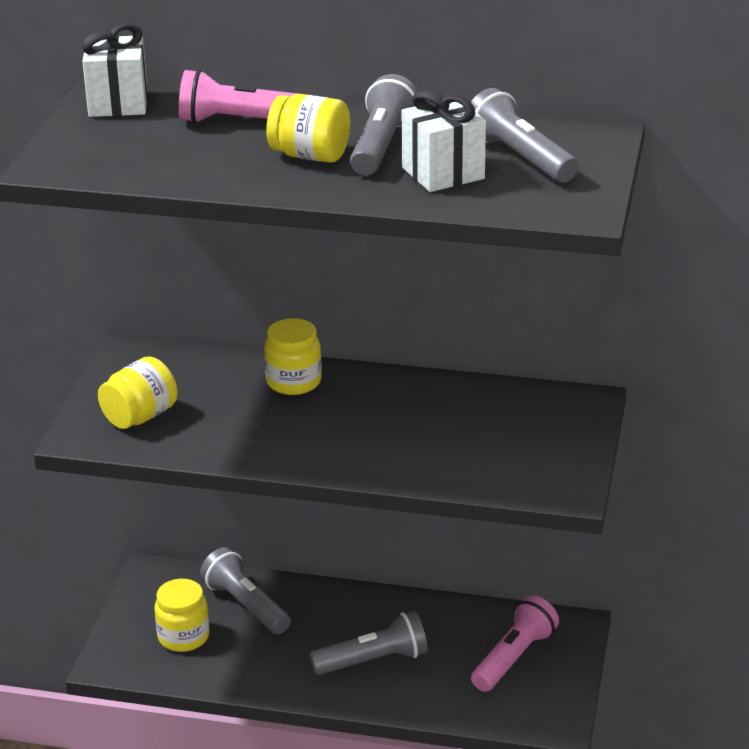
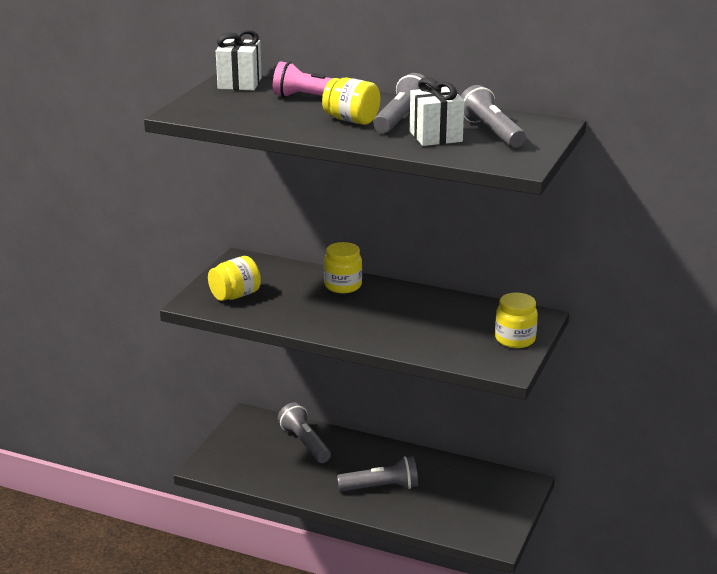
camera: 10 degrees right, 5 degrees down
(183, 637) = (258, 457): yellow jar -> yellow jar (515, 339)
(513, 658) = (478, 497): pink flashlight -> none

